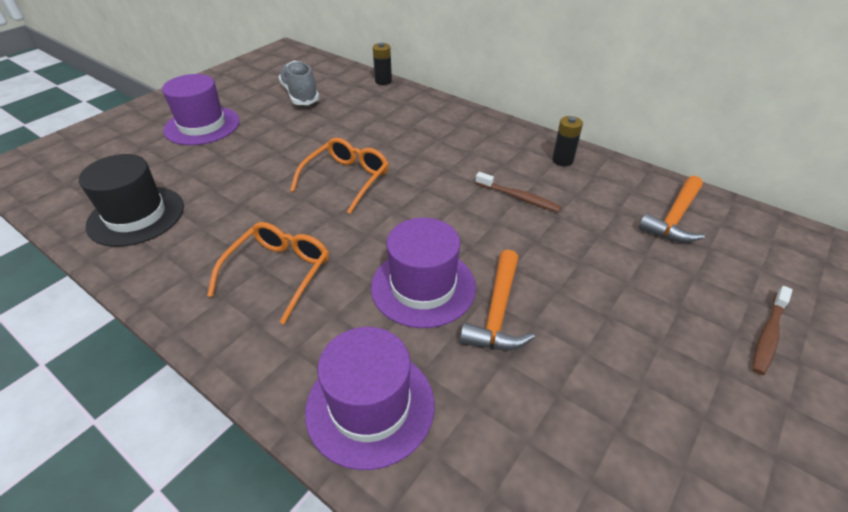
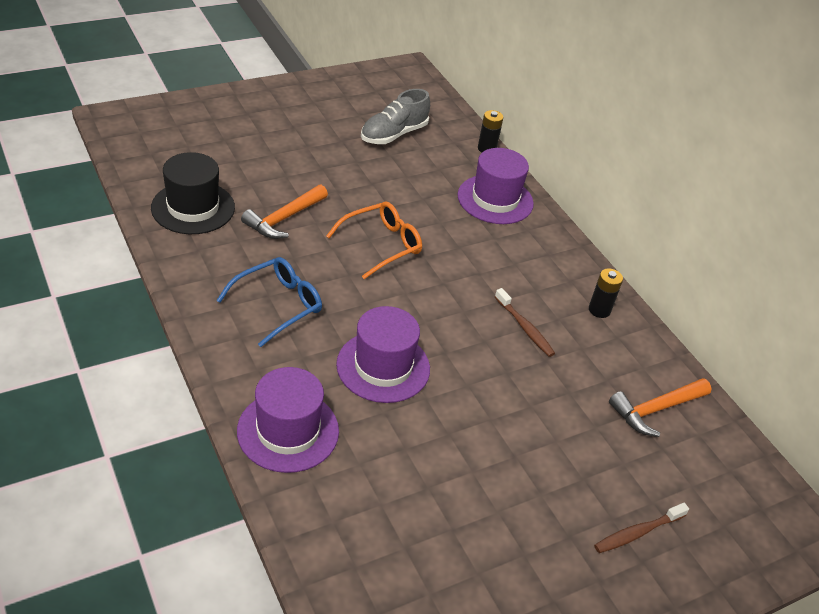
camera: 20 degrees right, 0 degrees up
(202, 126) = (285, 136): purple hat -> purple hat (495, 199)
(278, 273) = (277, 305): orange glasses -> blue glasses
(300, 95) = (394, 134): grey shoe -> grey shoe turned 135 degrees counterclockwise
(497, 312) = (427, 413): orange hammer -> orange hammer (284, 219)

